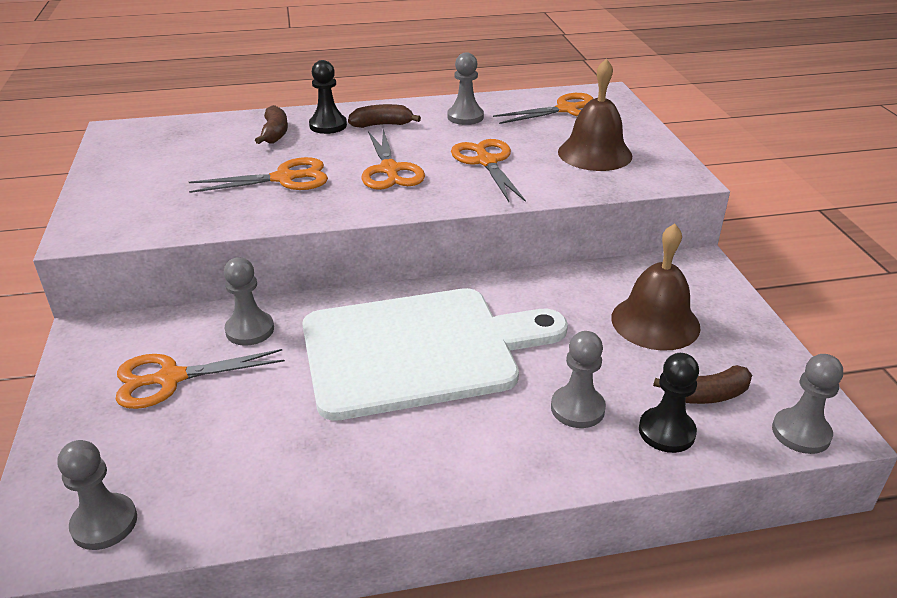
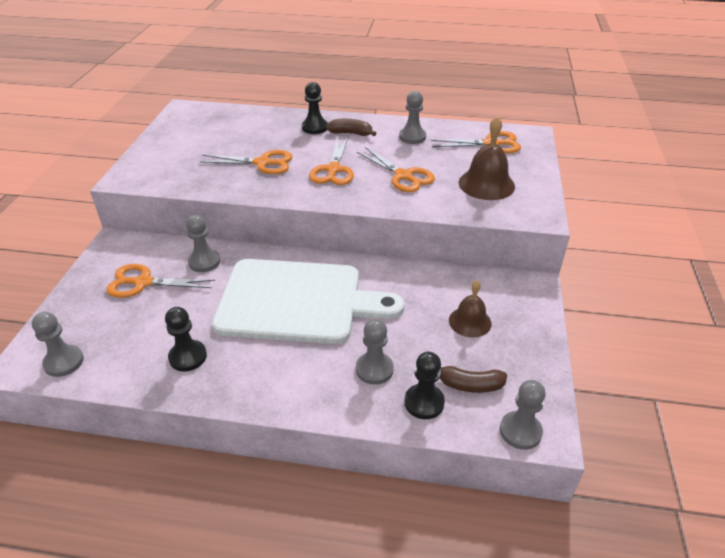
camera: 20 degrees right, 5 degrees up
(275, 133) = (277, 128): brown banana -> none
(305, 462) = (188, 357): none -> black pawn
(486, 162) = (403, 176): orange scissors -> orange scissors turned 135 degrees clockwise
(655, 322) = (470, 321): brown bell -> brown bell, size x0.66

